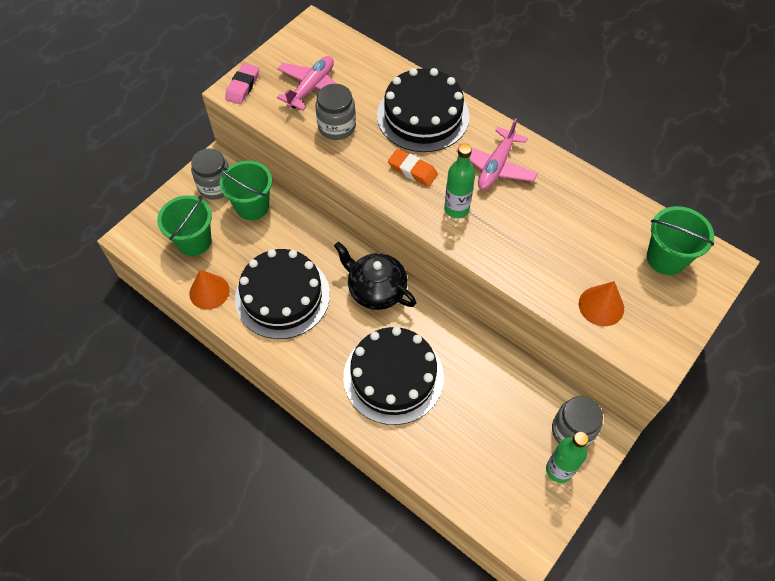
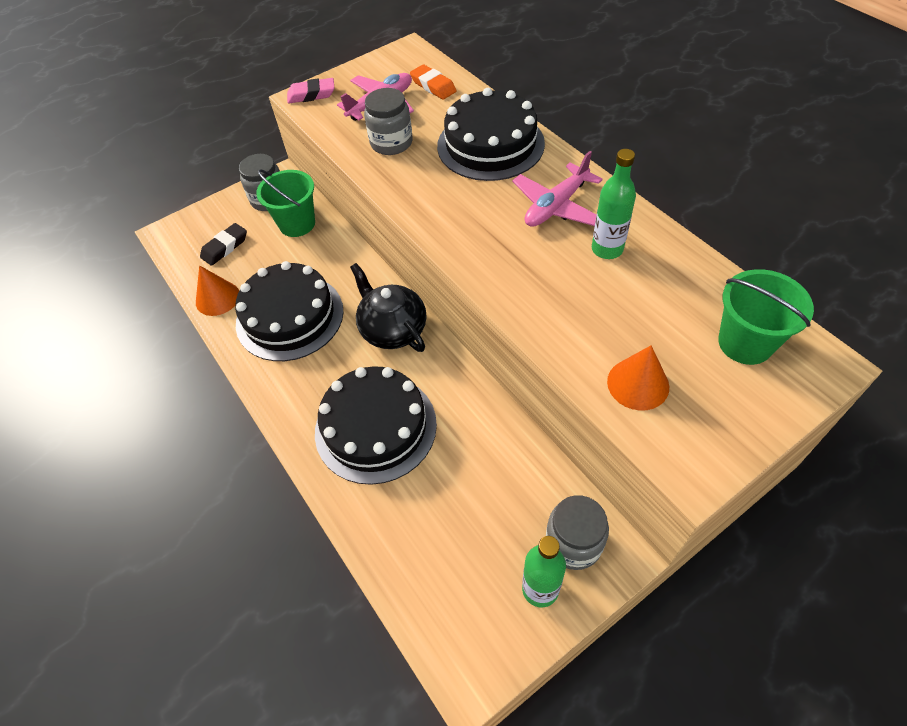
camera: 20 degrees right, 5 degrees down
(194, 241) = (225, 247): green bucket -> black eraser
(243, 86) = (311, 95): pink eraser -> pink eraser turned 45 degrees clockwise
(412, 170) = (457, 196): orange eraser -> orange eraser (433, 86)
(456, 209) = (492, 243): green bottle -> green bottle (607, 249)

